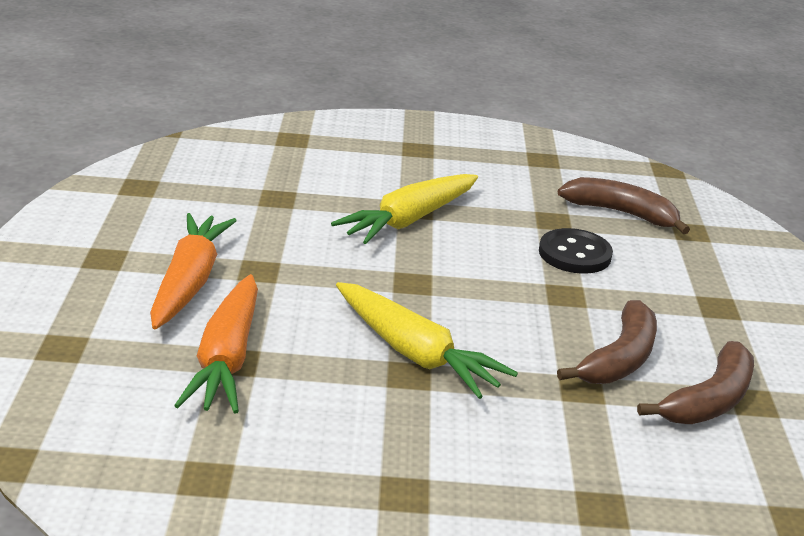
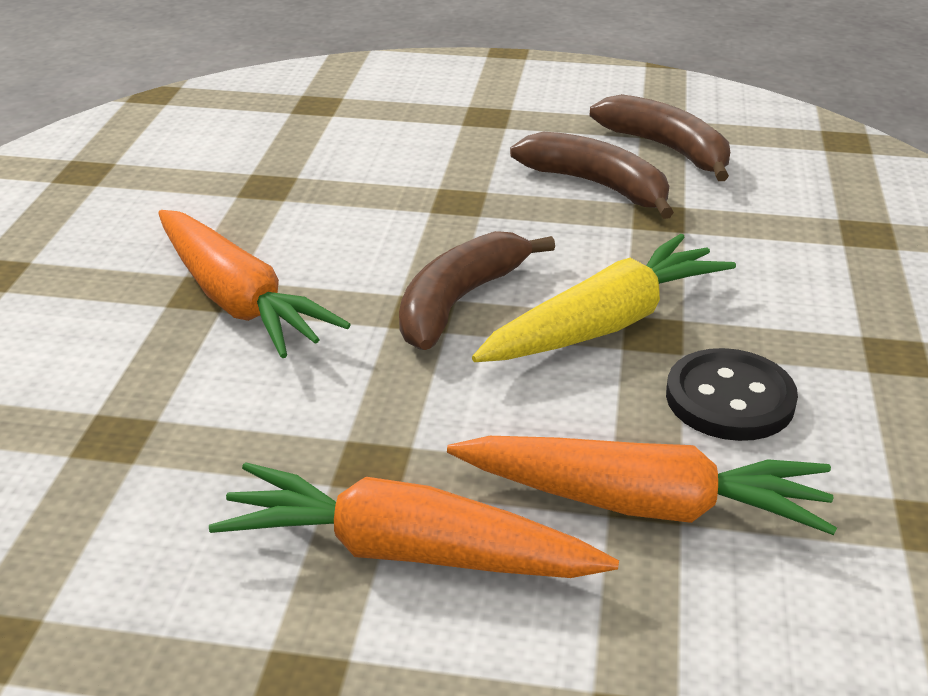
camera: 80 degrees left, 5 degrees up
(409, 220) = (238, 300): yellow carrot -> orange carrot
(574, 254) = (361, 182): black button -> black button (730, 399)
(621, 213) = (262, 138): brown banana -> brown banana (459, 302)

